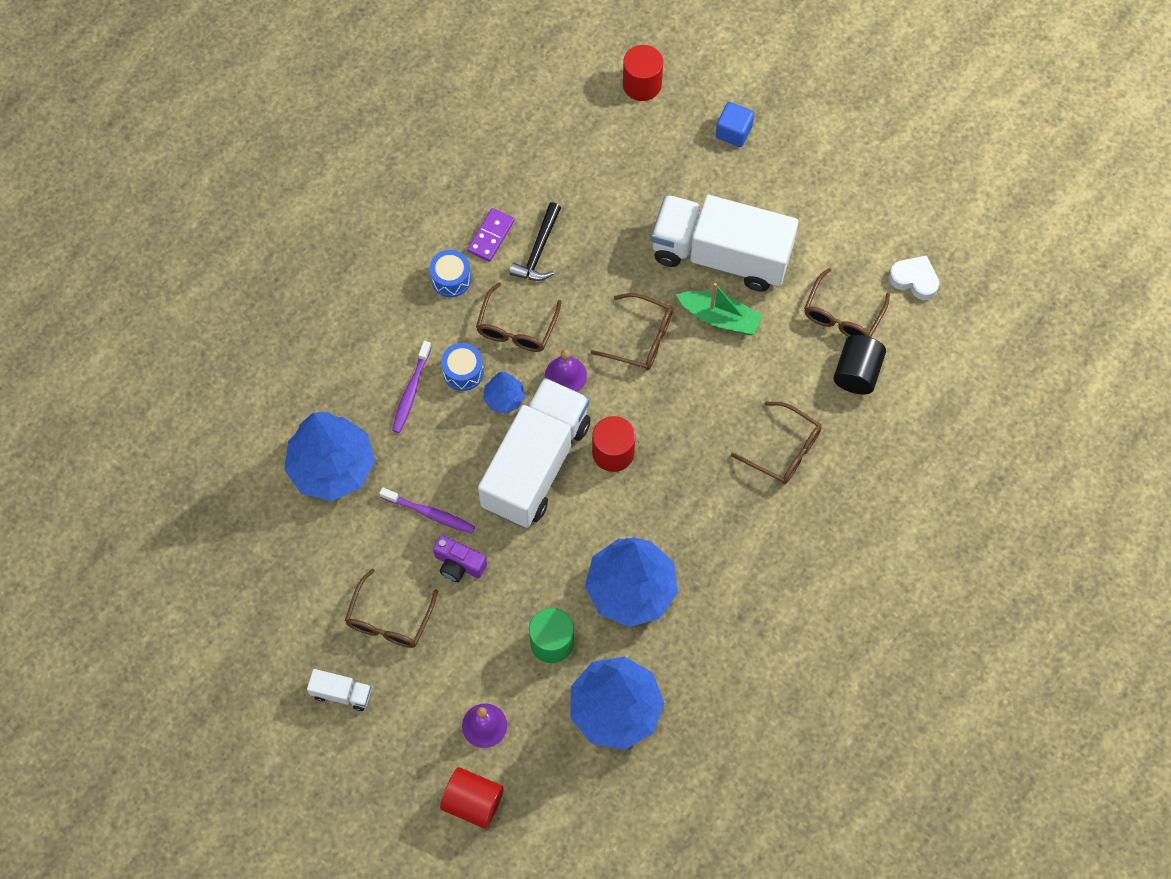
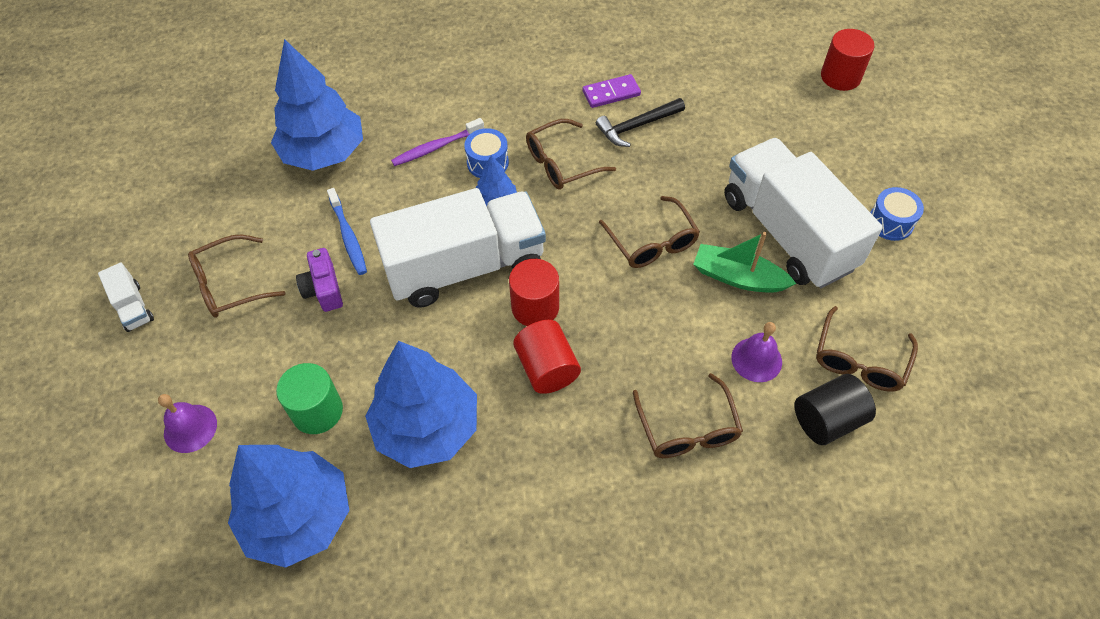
camera: 45 degrees right, 10 degrees down
(430, 513) = (348, 236): purple toothbrush -> blue toothbrush
(451, 279) = (550, 99): blue drum -> blue drum (890, 222)
(473, 802) = (105, 482): red cylinder -> red cylinder (547, 368)
(565, 375) = (561, 223): purple bell -> purple bell (756, 359)
(719, 318) = (738, 277): green boat -> green boat turned 135 degrees clockwise
(733, 132) = (890, 155): blue cube -> none
(842, 315) = (859, 360): brown glasses -> brown glasses turned 45 degrees counterclockwise
(914, 280) = (965, 385): white heart -> none

